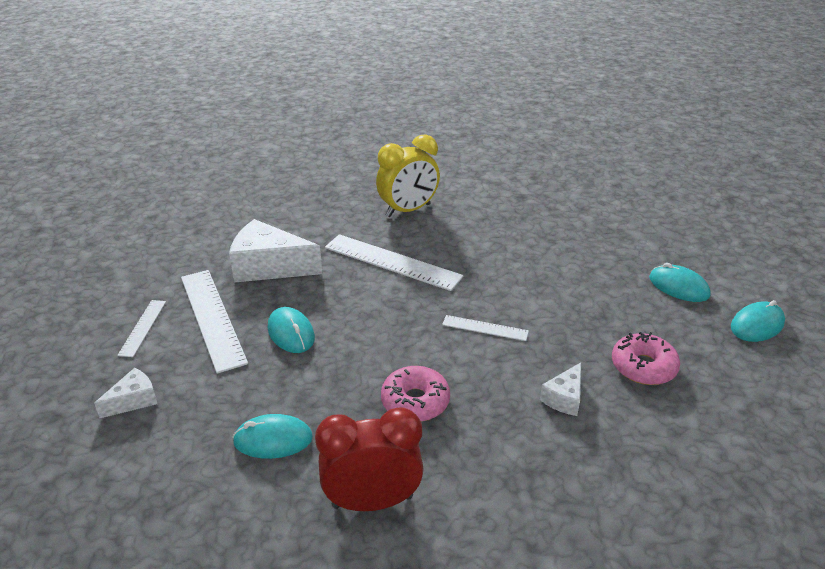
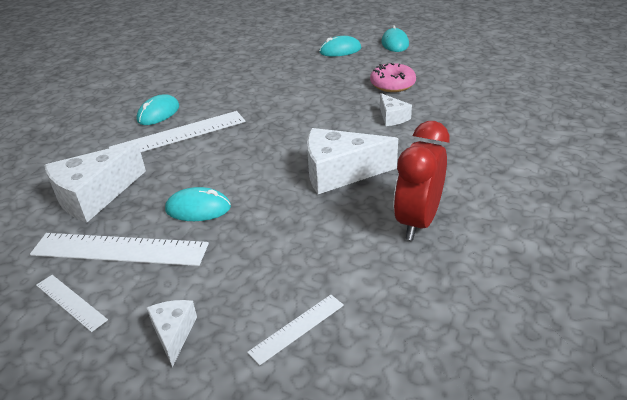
camera: 55 degrees left, 0 degrees up
(273, 440) = (313, 253): turquoise mouse -> turquoise mouse (158, 113)
(408, 210) = (128, 108): yellow clock -> none
(415, 401) = (339, 173): pink donut -> white cheese
(485, 328) = (299, 122): white ruler -> white ruler (297, 328)

